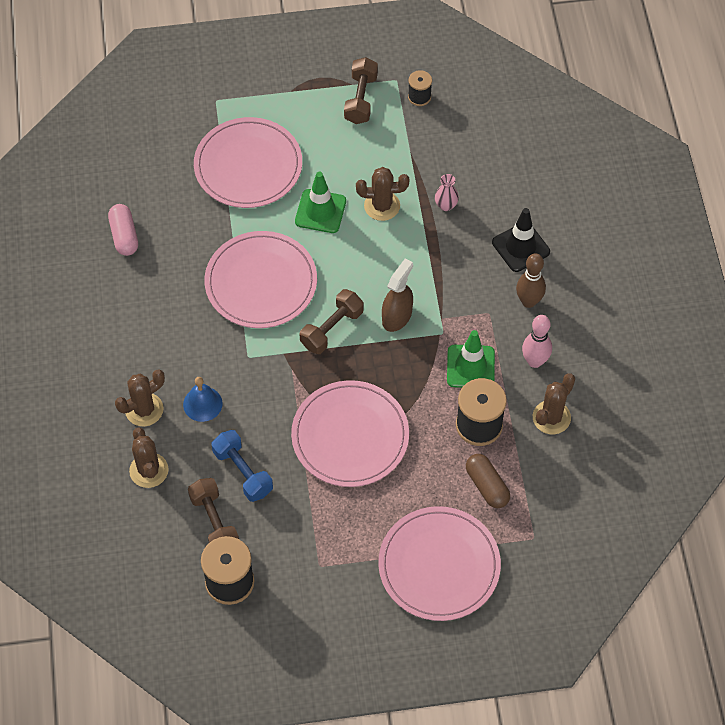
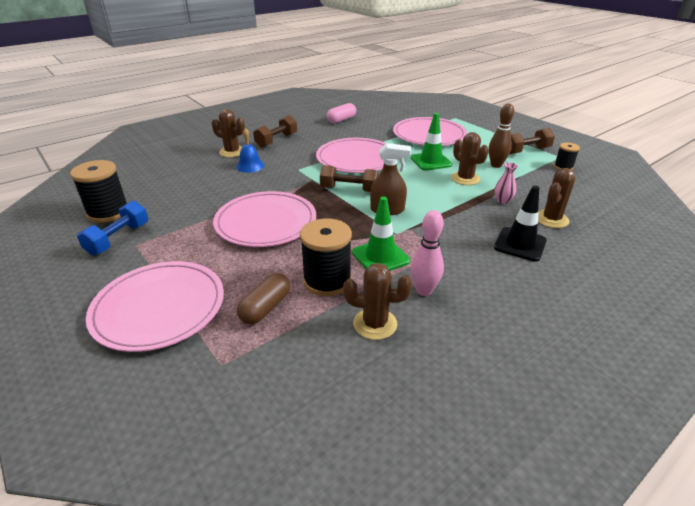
camera: 60 degrees right, 25 degrees down
(149, 470) = (188, 164): brown cactus -> brown cactus (551, 219)
(214, 522) = (158, 193): brown dumbbell -> brown dumbbell (276, 140)
(243, 472) = (206, 192): blue dumbbell -> blue dumbbell (118, 239)
(528, 301) = (477, 266): brown bowling pin -> brown bowling pin (496, 165)

